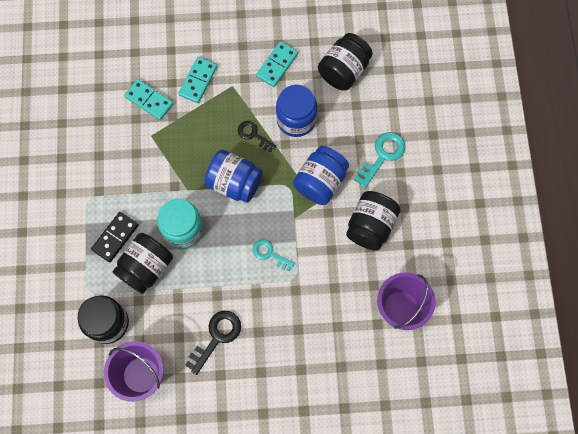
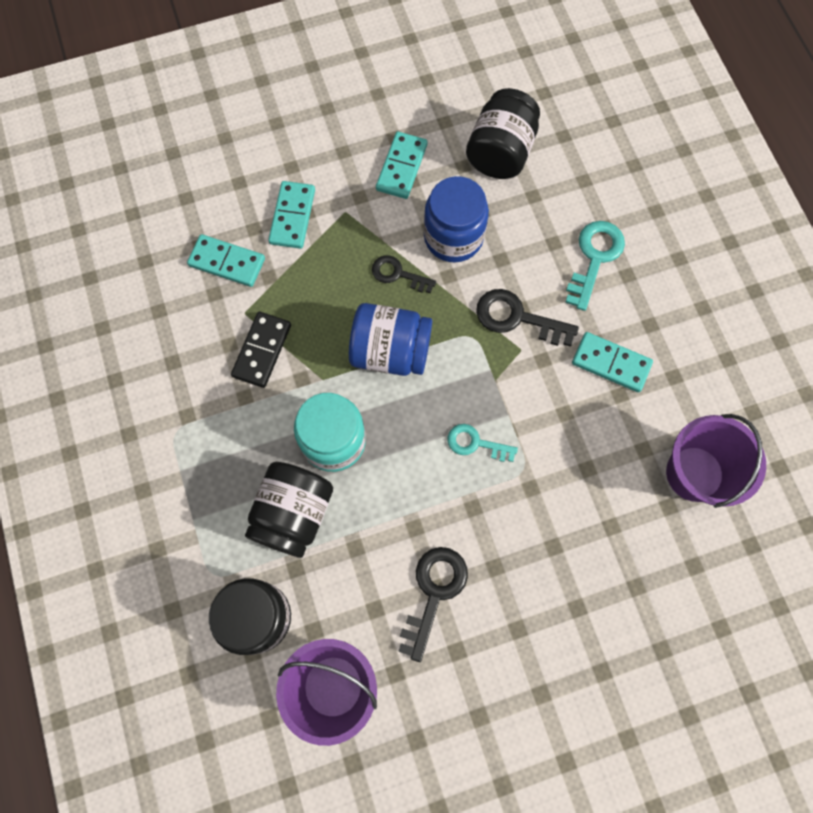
camera: 15 degrees left, 0 degrees up
(115, 237) = (232, 480): black domino -> black domino (262, 351)
(320, 182) = (517, 318): blue jar -> black key
(370, 226) = (611, 363): black jar -> turquoise domino

